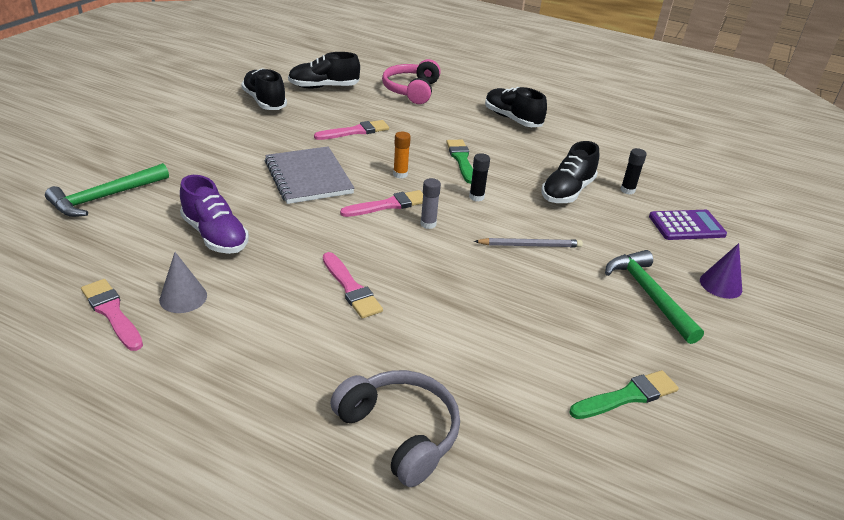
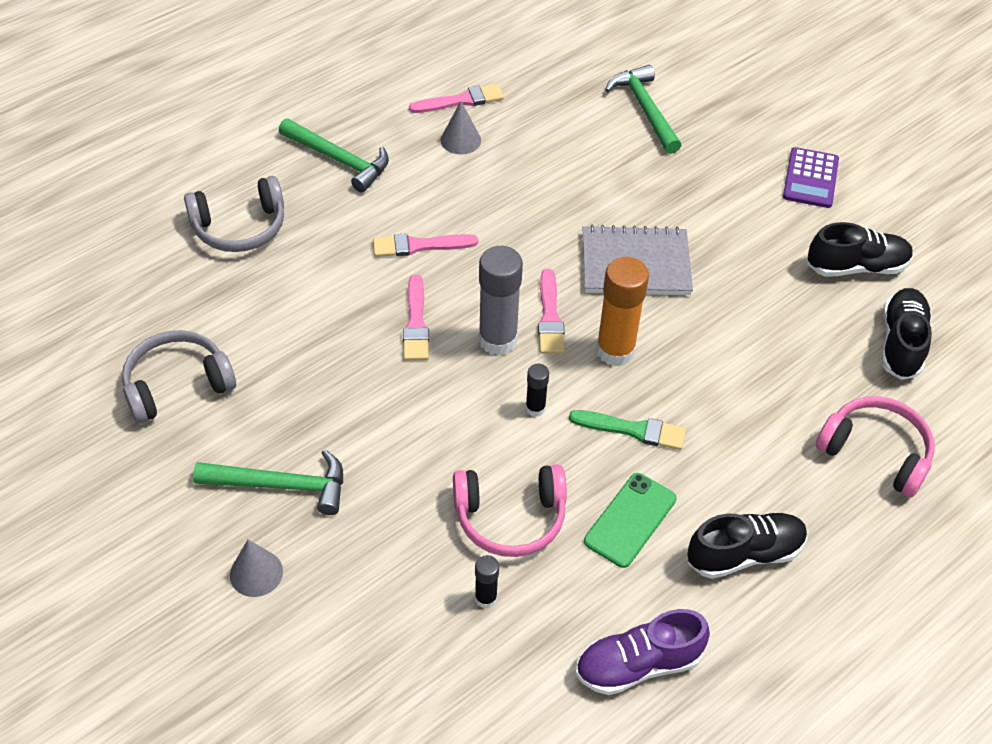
camera: 115 degrees right, 15 degrees up
(215, 235) = (546, 172): purple shoe -> purple shoe (638, 665)
(249, 383) = (339, 160): none -> green hammer
(355, 131) = (744, 339): pink brush -> pink brush (416, 323)
(400, 174) = (615, 350): orange glue stick -> orange glue stick, size x2.01
(428, 224) = (498, 340): grey glue stick -> grey glue stick, size x2.01
(526, 153) = (630, 520): none -> green phone
(530, 245) = (417, 417): grey pencil -> none
(567, 192) = (510, 517): black shoe -> pink headphones
(627, 396) = (177, 385): green brush -> grey headphones
(686, 226) = (376, 619): purple calculator -> purple calculator (810, 178)
(720, 285) = (256, 573): purple cone -> grey cone

